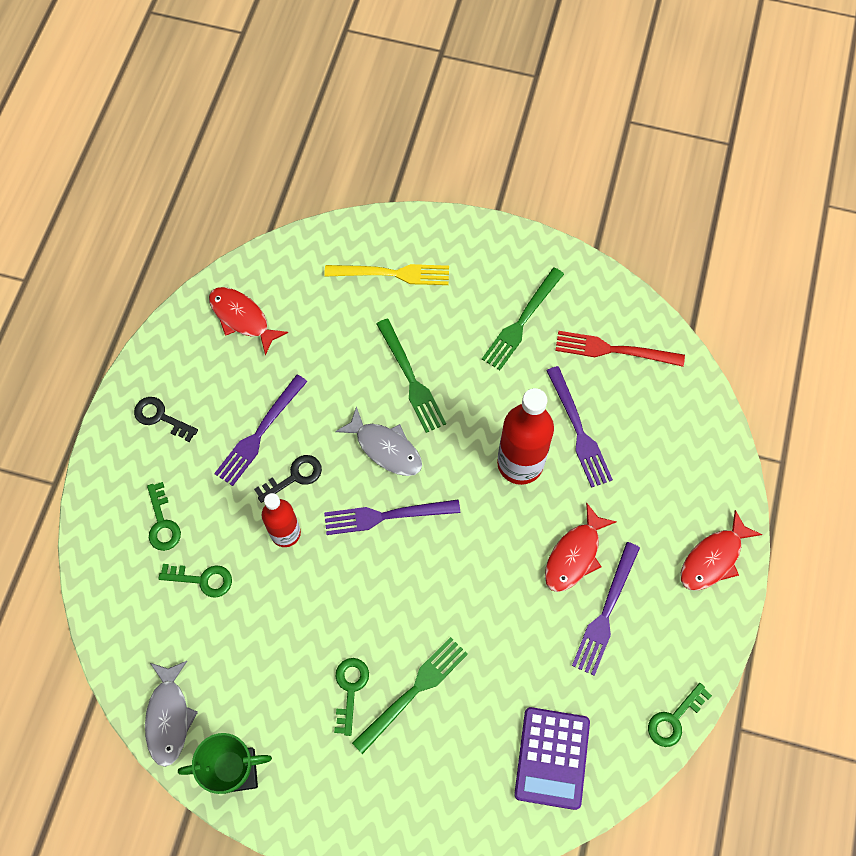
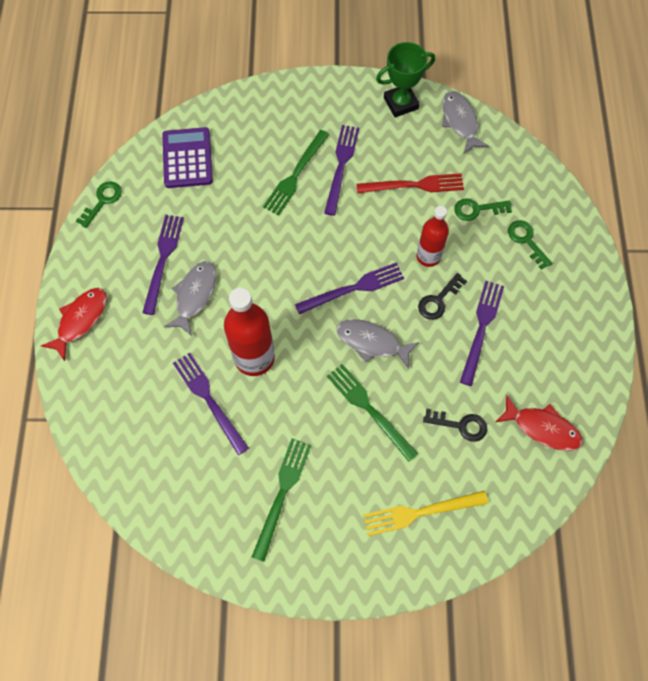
camera: 165 degrees right, 0 degrees up
(160, 417) = (569, 320): black key -> black key (460, 425)
(350, 689) = (341, 166): green key -> purple fork
(574, 555) = (194, 295): red fish -> grey fish
(614, 350) = (189, 487): red fork -> red fork (414, 185)

